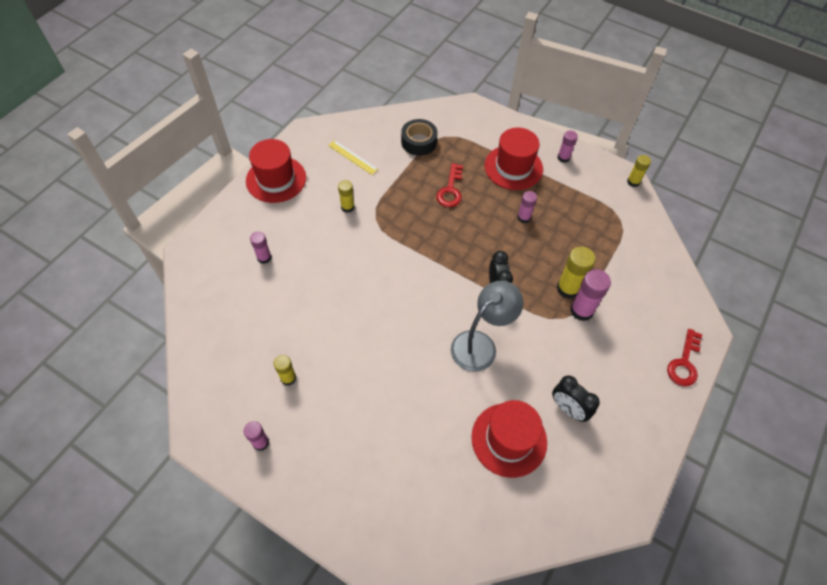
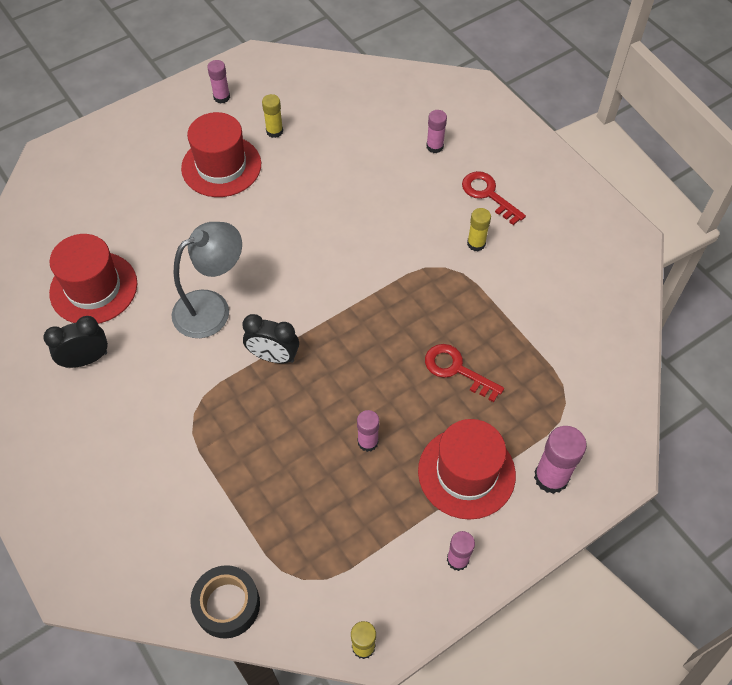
camera: 115 degrees right, 0 degrees up
(276, 179) = (552, 185): red hat -> red hat (221, 166)
(352, 157) = (562, 275): yellow ruler -> none
(419, 142) = (564, 365): black tape -> black tape (227, 605)
(480, 344) = (212, 308): grey lamp -> grey lamp turned 105 degrees counterclockwise
(568, 288) = (230, 440): yellow glue stick -> none
(581, 310) = (191, 440): pink glue stick -> pink glue stick (551, 477)
(684, 362) = (52, 524): red key -> red key (488, 195)

